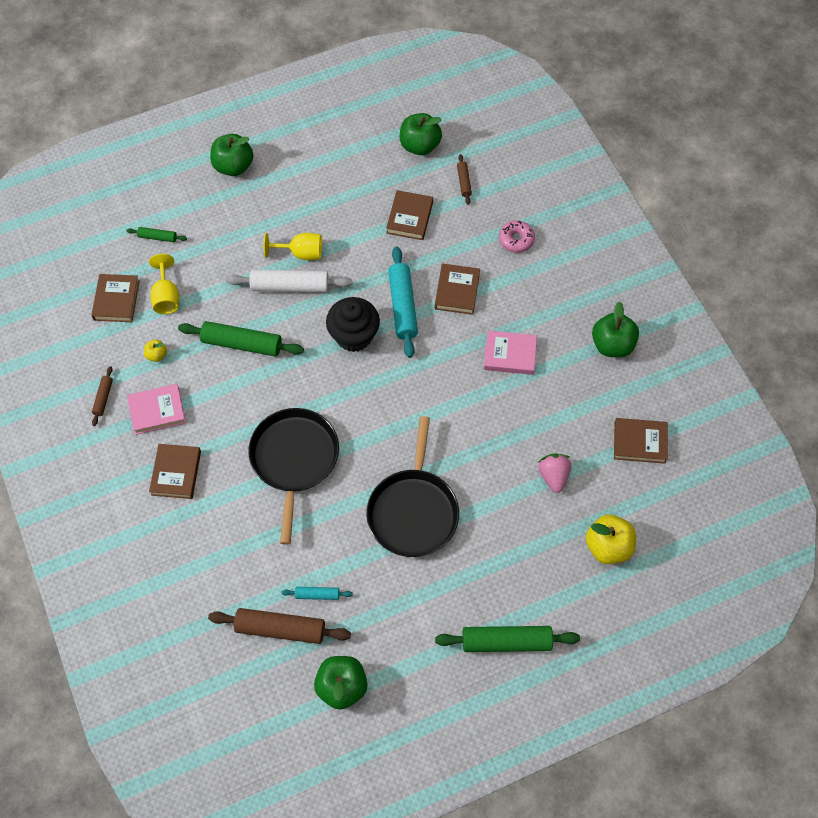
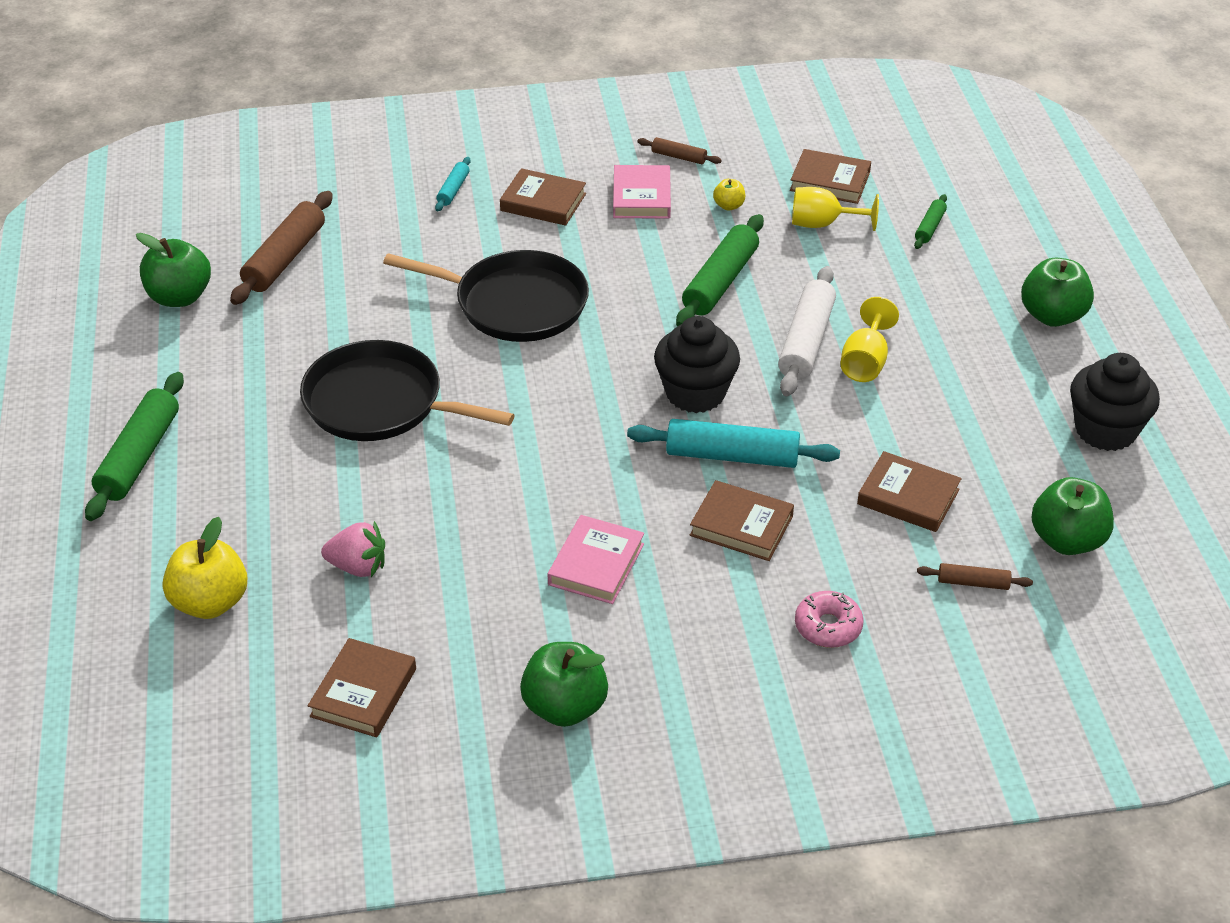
camera: 105 degrees right, 20 degrees down
(317, 594) = (311, 295): turquoise rolling pin -> turquoise rolling pin (453, 190)
(329, 135) = (1105, 430): none -> black cupcake

